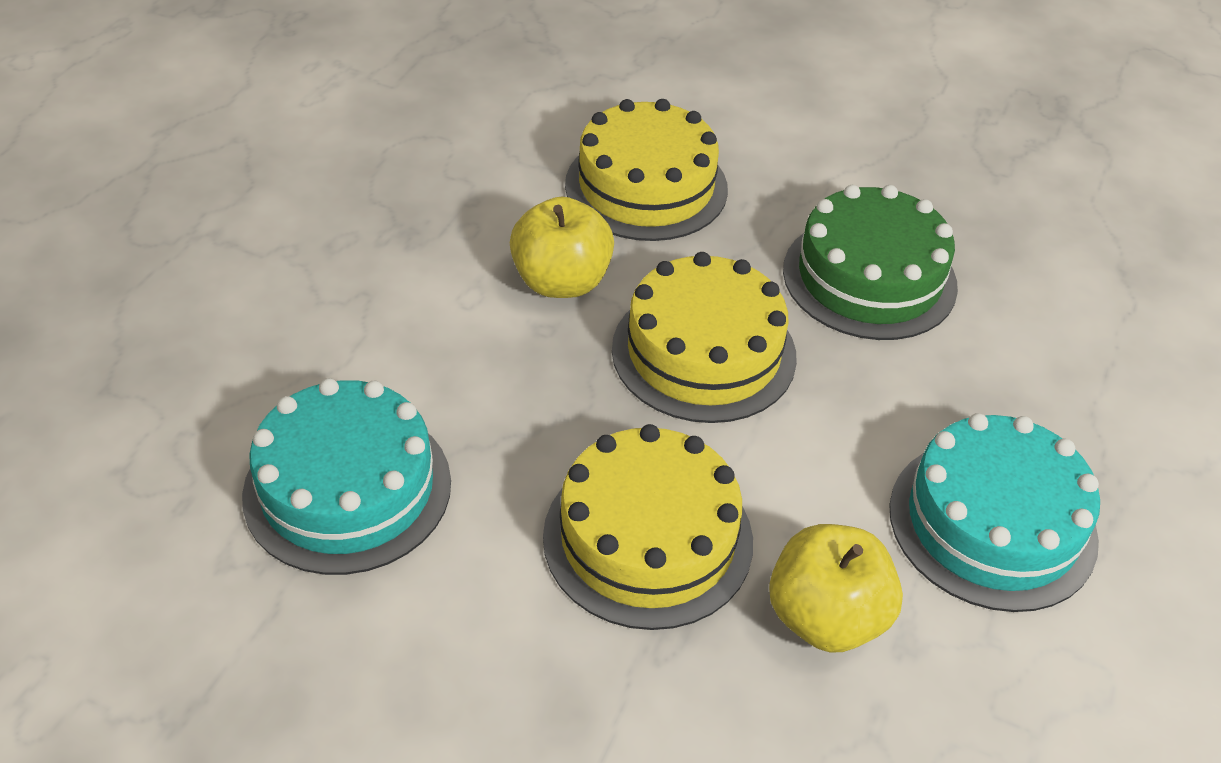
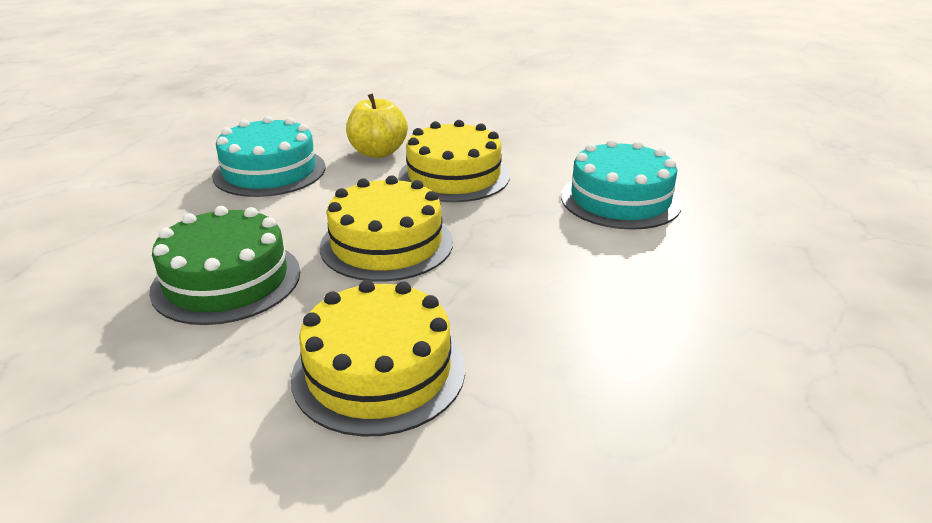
camera: 170 degrees left, 15 degrees down
(561, 281) = (481, 292): yellow apple -> none

